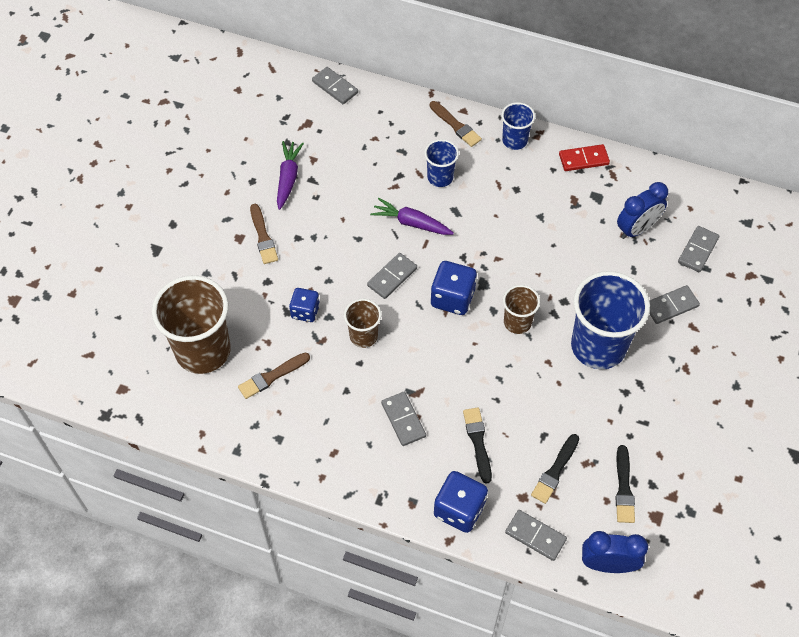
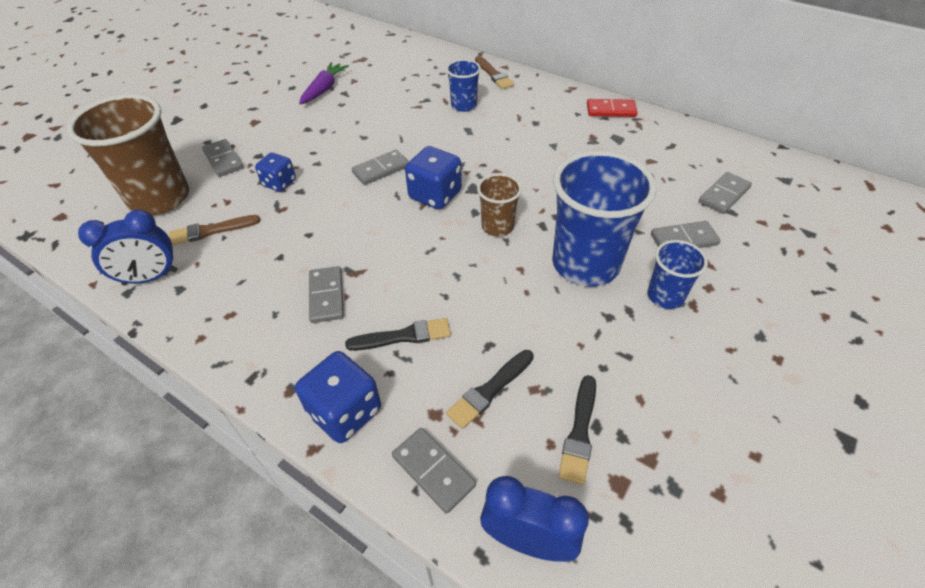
camera: 15 degrees right, 10 degrees down
(263, 237) = (276, 124): brown brush -> none
(335, 87) = (398, 41): grey domino -> grey domino (223, 160)
(363, 336) = (325, 212): brown cup -> none
(411, 223) = (420, 132): purple carrot -> none
(478, 442) = (403, 336): black brush -> black brush turned 75 degrees clockwise
(514, 140) = (546, 90): blue cup -> blue cup (665, 296)
(637, 229) = (655, 168): blue clock -> blue clock (150, 277)

